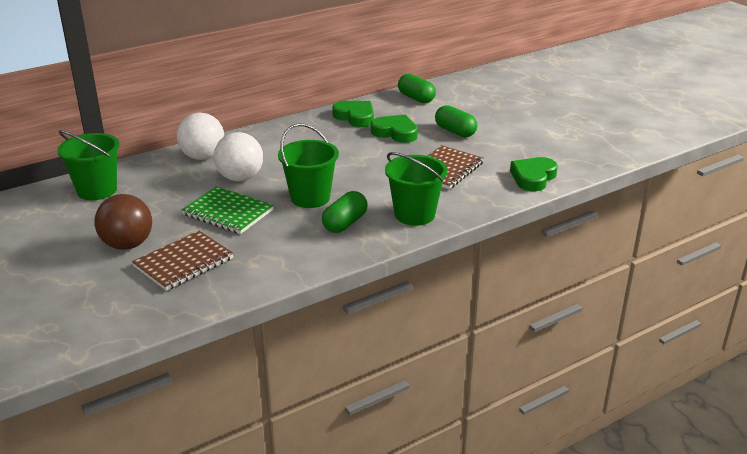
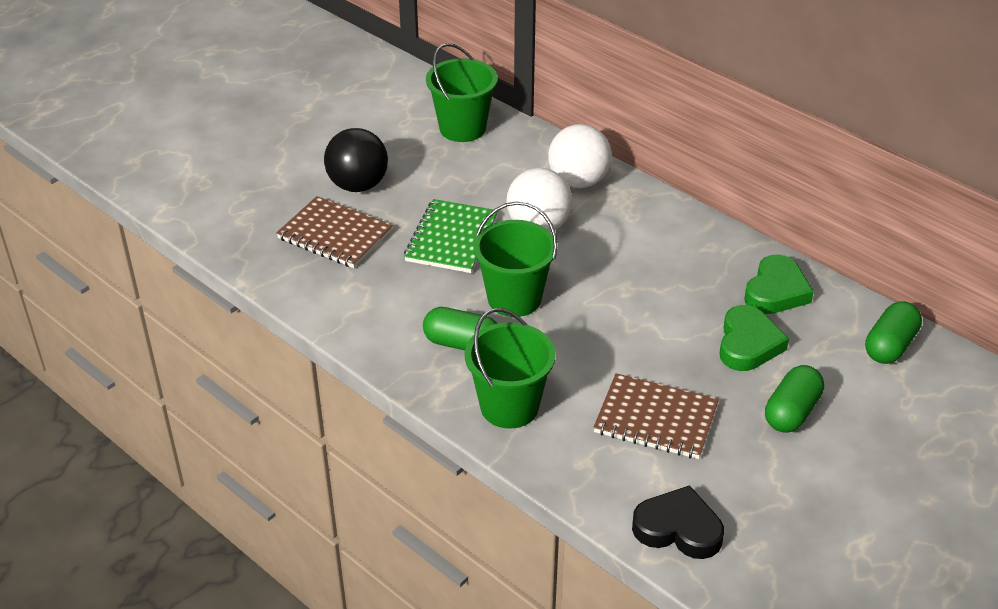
camera: 75 degrees right, 10 degrees up
(127, 245) = (358, 185): brown ball -> black ball
(533, 177) = (678, 529): green heart -> black heart

